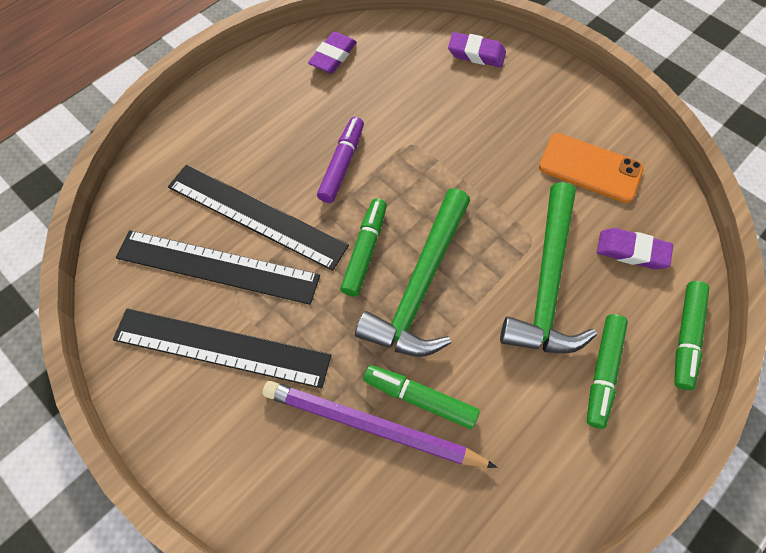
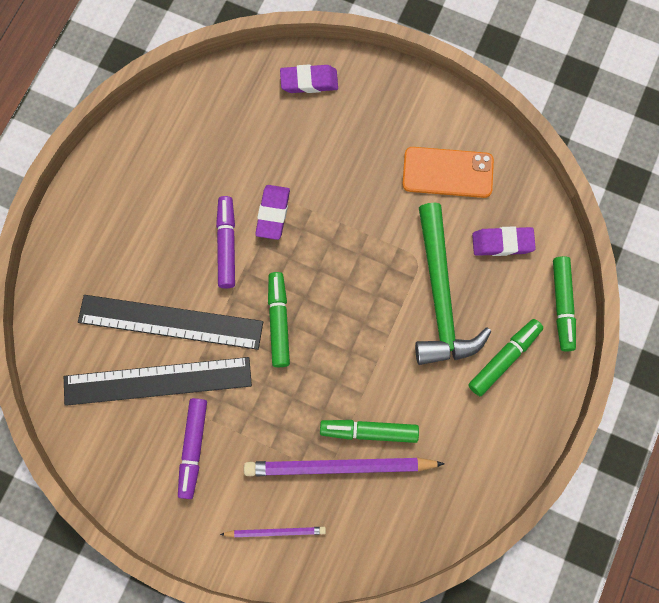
camera: 20 degrees left, 10 degrees up
(222, 347) = (193, 448): black ruler -> purple marker
(270, 474) = (275, 532): none -> purple pencil
(333, 56) = (172, 130): purple eraser -> purple eraser (273, 214)
(420, 285) = (336, 336): green hammer -> none
(602, 372) = (504, 358): green marker -> green marker turned 135 degrees counterclockwise

